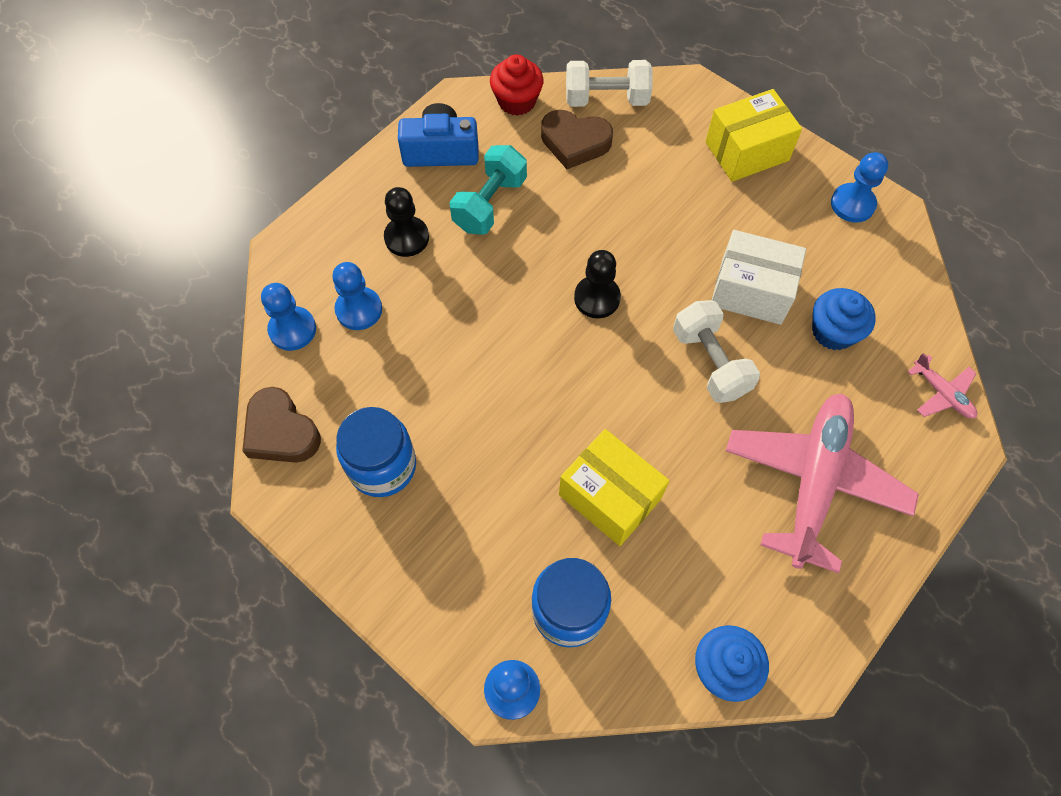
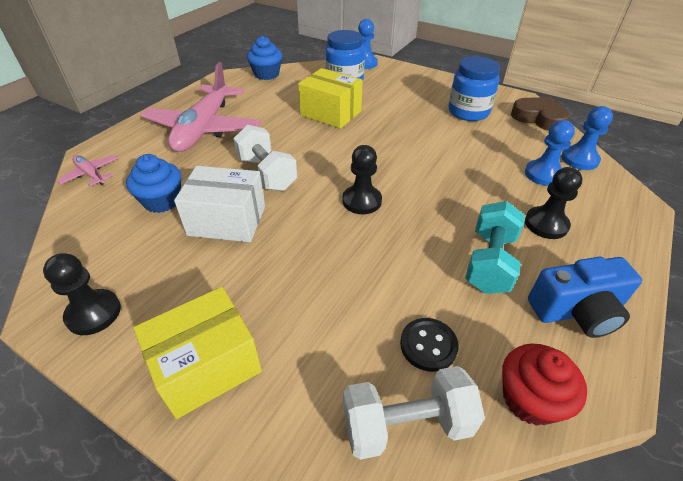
camera: 170 degrees right, 20 degrees down
(575, 142) = (428, 345): brown heart -> black button
(852, 204) = (94, 313): blue pawn -> black pawn

